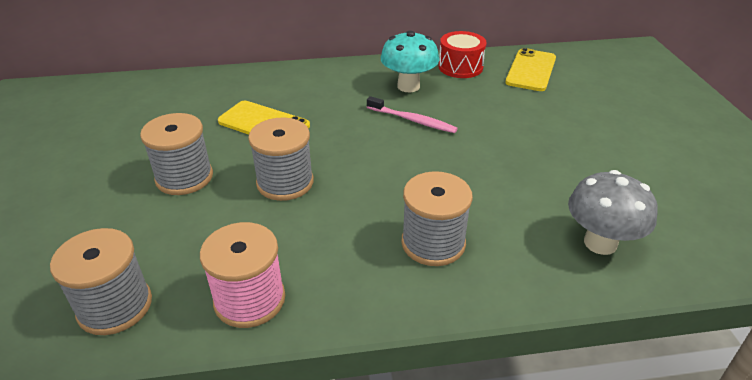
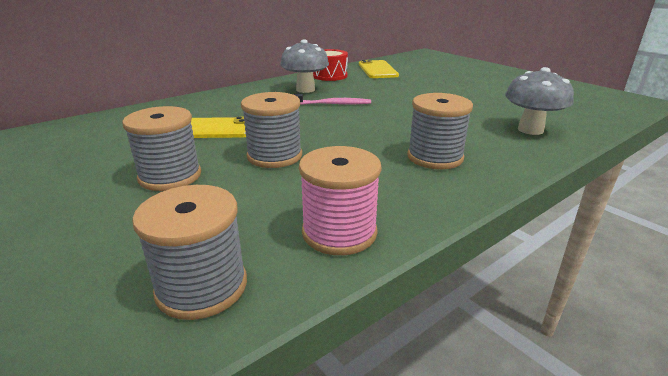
camera: 30 degrees left, 10 degrees down
(408, 86) = (305, 90): turquoise mushroom -> grey mushroom

